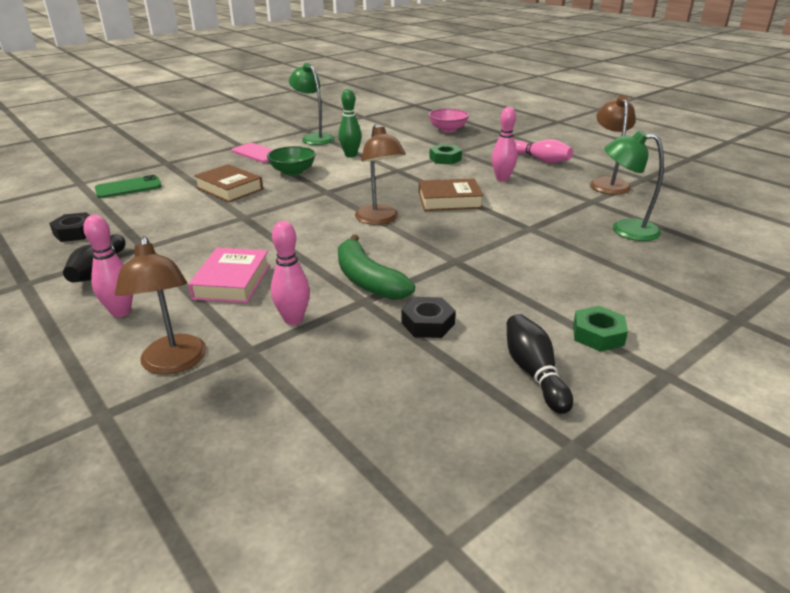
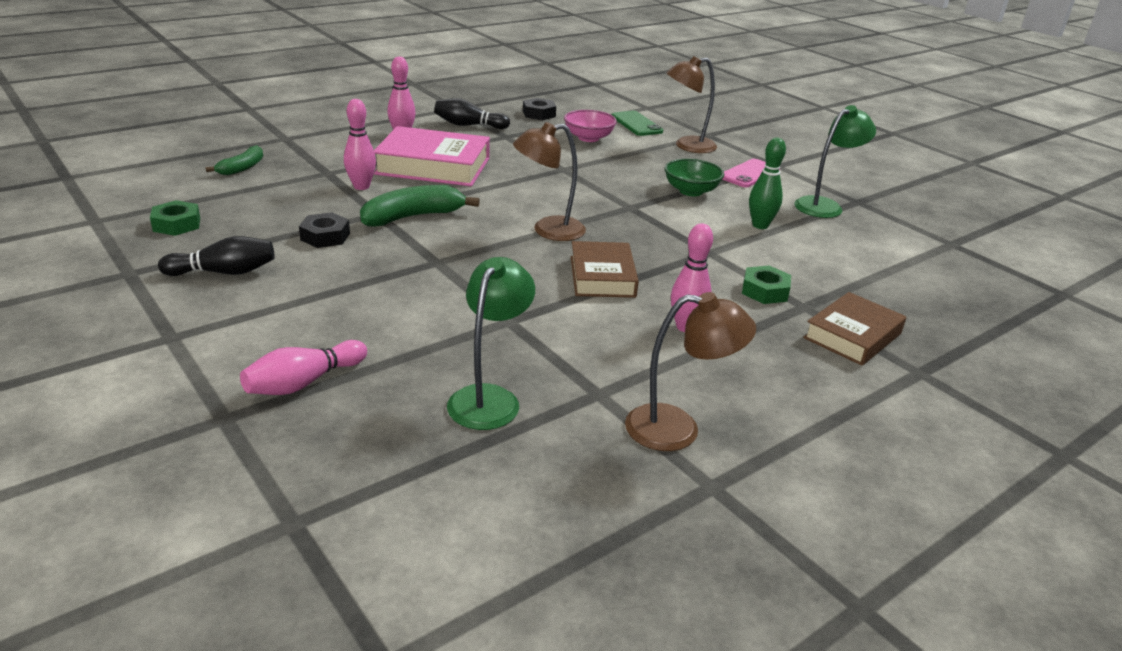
camera: 90 degrees right, 0 degrees up
(174, 363) = (326, 152): brown lamp -> brown lamp (687, 146)
(228, 432) = (242, 168): none -> green banana
(229, 188) = (636, 162): brown book -> brown book (852, 336)
(232, 281) = (433, 166): pink book -> pink book, size x1.55
(448, 130) = (919, 310): pink bowl -> pink bowl (588, 138)
(541, 160) = (784, 381): pink bowling pin -> pink bowling pin (304, 383)
(598, 335) = (256, 315): green nut -> green nut (176, 224)

